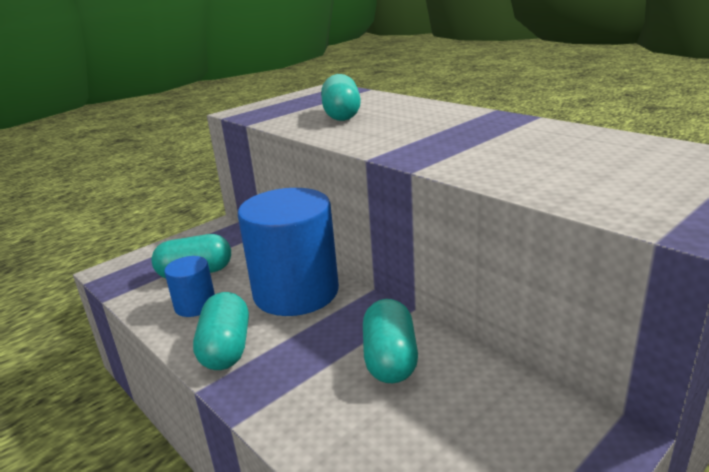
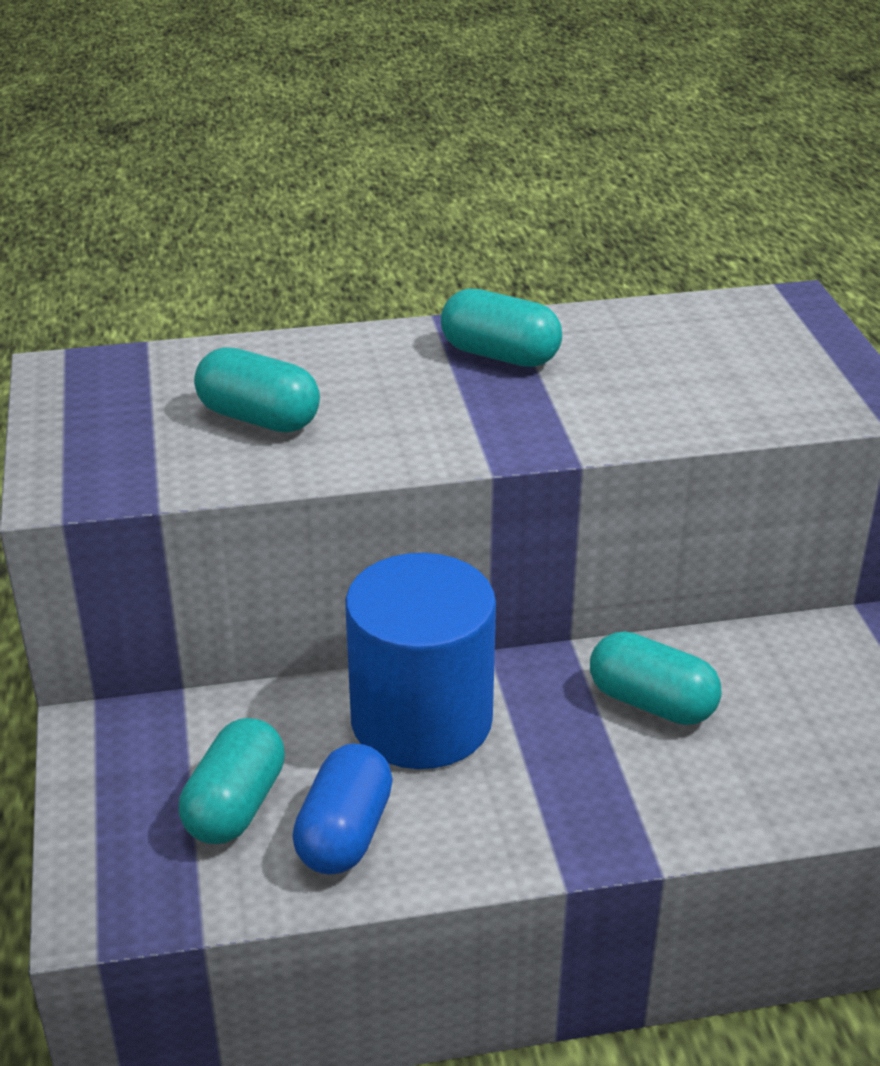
camera: 60 degrees left, 10 degrees up
(195, 305) = (344, 833): blue cylinder -> blue capsule
(226, 348) = (497, 833): turquoise capsule -> turquoise capsule (500, 355)

